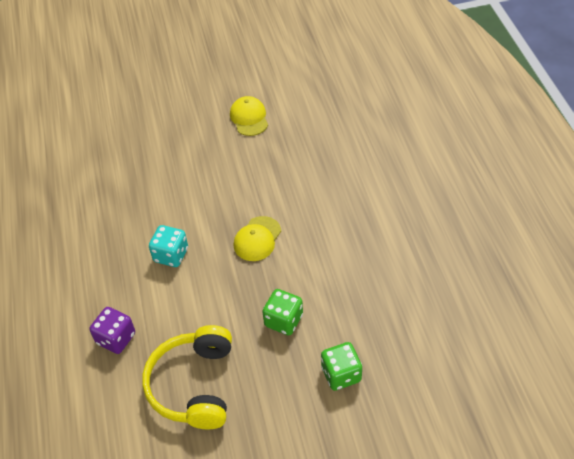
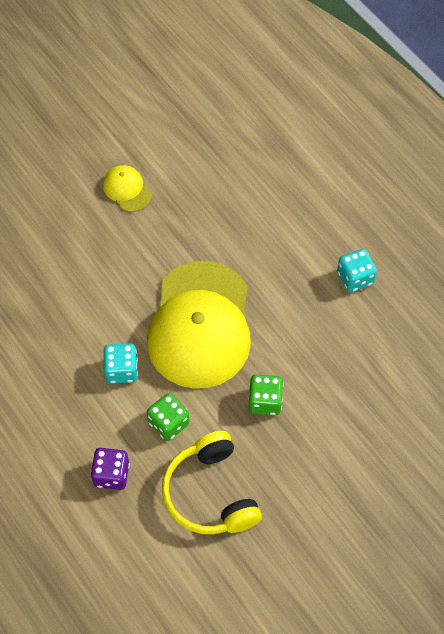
camera: 25 degrees left, 10 degrees up
(257, 239) = (200, 325): yellow cap -> yellow cap, size x2.38
(341, 374) = (341, 435): green dice -> green dice (168, 423)
(417, 241) = (355, 278): none -> turquoise dice

